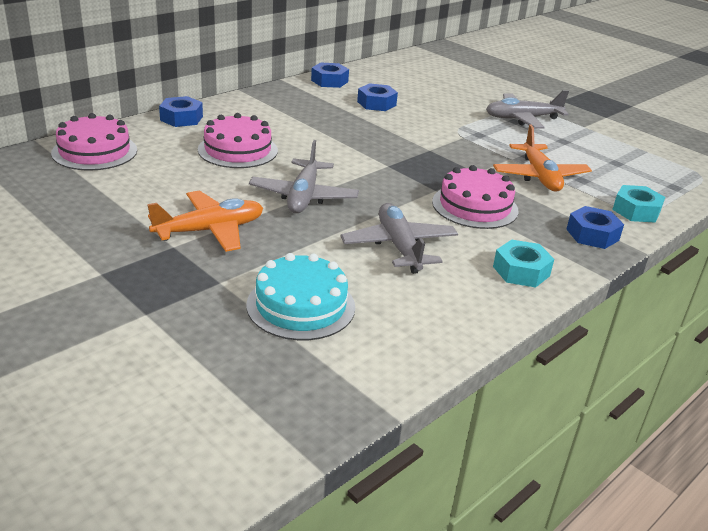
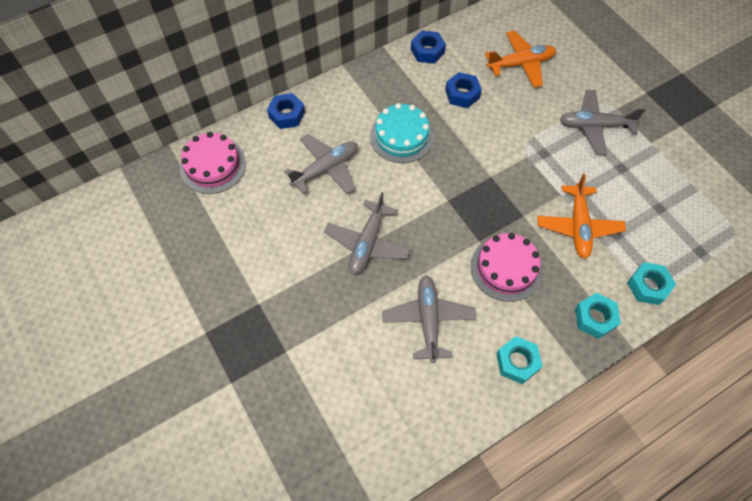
camera: 15 degrees right, 30 degrees up
(210, 230) = (288, 285): orange plane -> orange plane (520, 64)
(238, 150) = (326, 169): pink cake -> grey plane
(301, 305) = (338, 386): turquoise cake -> turquoise cake (401, 136)
(592, 235) = (595, 318): blue nut -> turquoise nut

